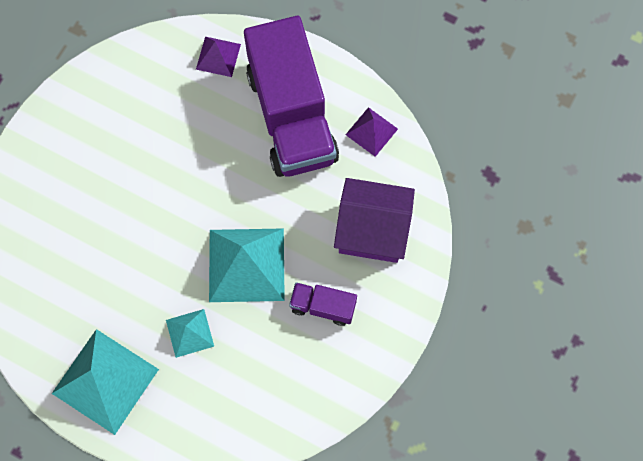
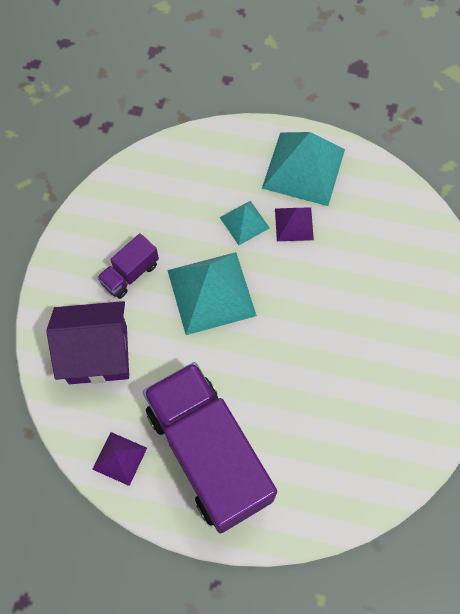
camera: 165 degrees right, 5 degrees down
(218, 56) = (308, 502): purple pyramid -> purple pyramid (294, 224)
(323, 306) = (130, 273): purple truck -> purple truck turned 135 degrees clockwise

